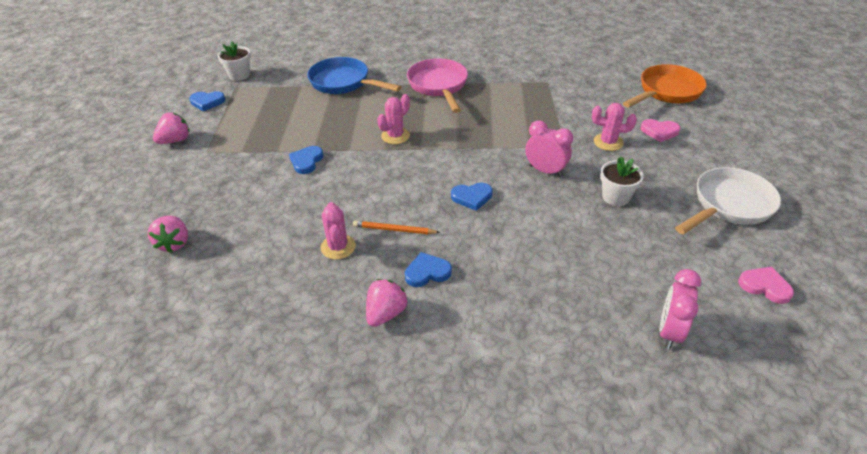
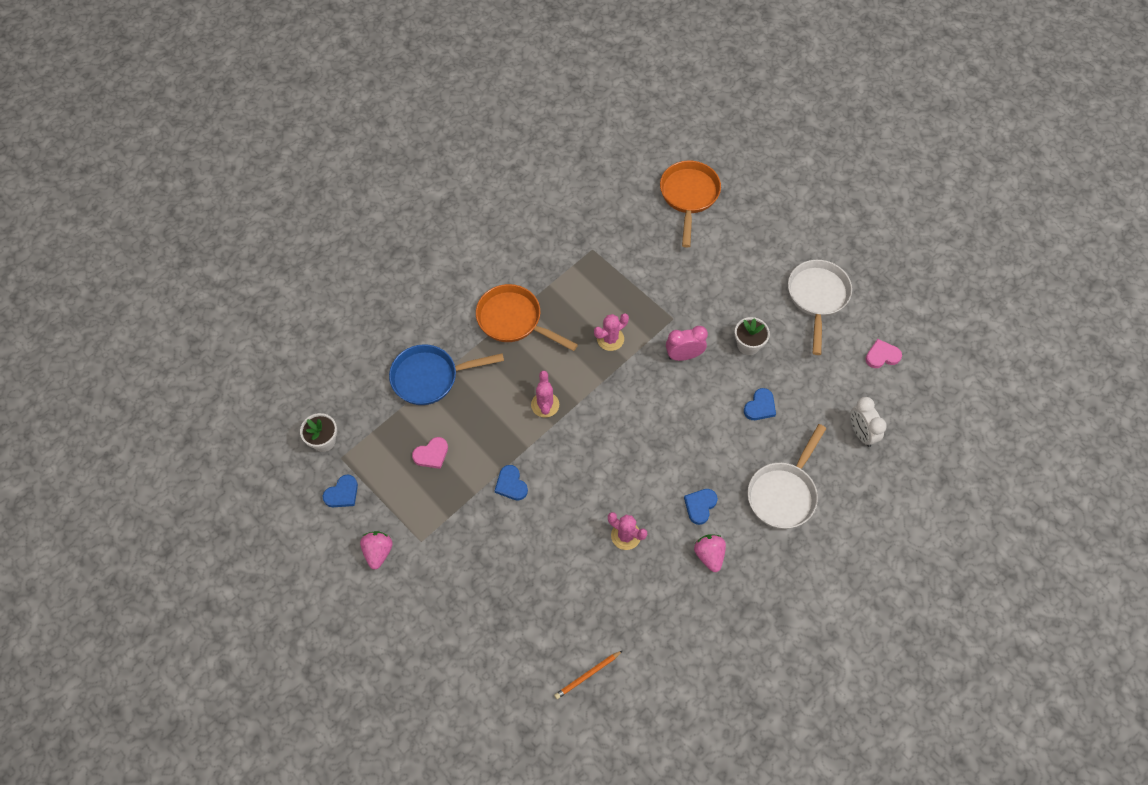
camera: 45 degrees left, 20 degrees up
(174, 243) = (516, 629): pink strawberry -> none
(394, 230) = (644, 491): orange pencil -> orange pencil (587, 675)
(438, 86) = (514, 320): pink pan -> orange pan
(472, 197) = (662, 421): blue heart -> blue heart (760, 406)
(520, 320) = (783, 493): none -> white pan
(608, 142) = (698, 291): pink cactus -> pink cactus (610, 339)
(659, 131) = (721, 251): pink heart -> pink heart (431, 454)
(669, 332) = (861, 433): pink clock -> white clock

